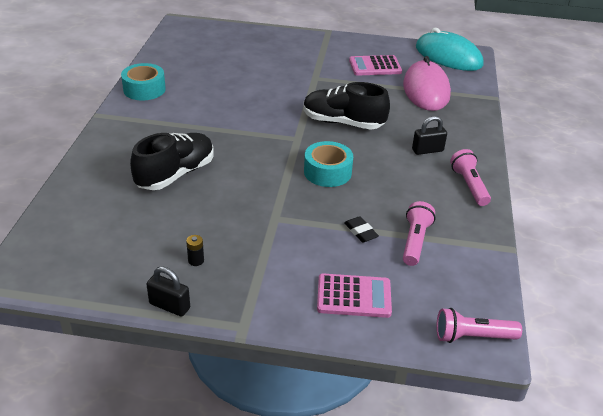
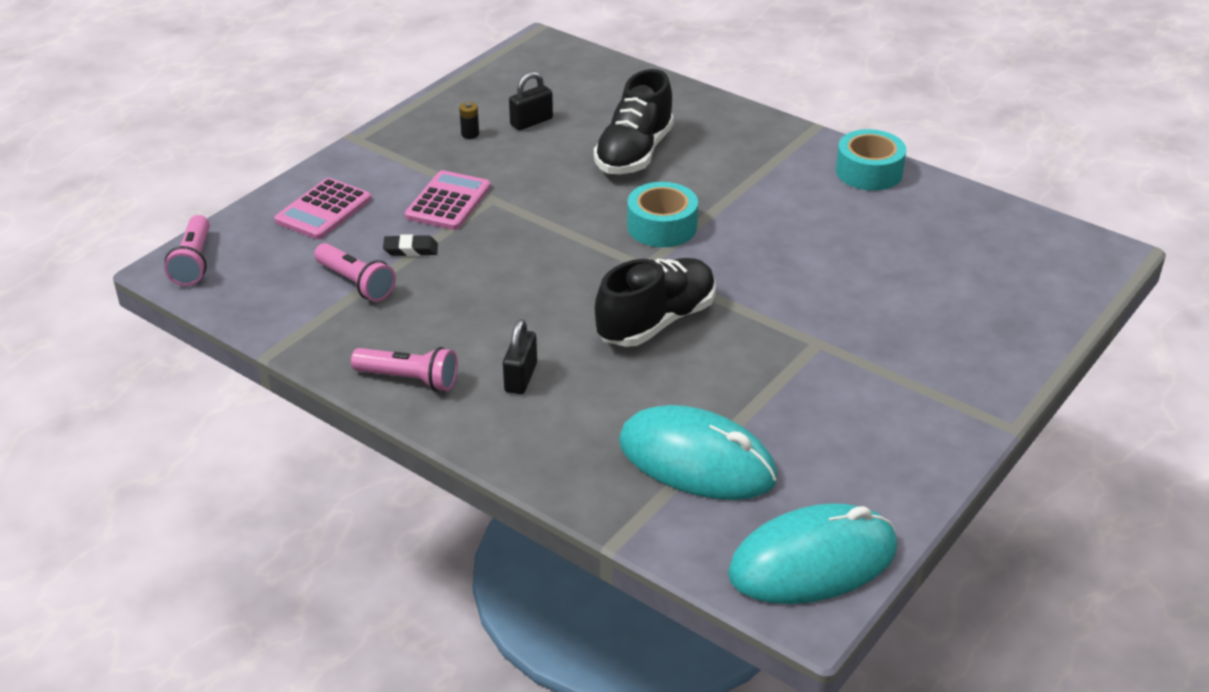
camera: 120 degrees right, 0 degrees up
(169, 306) = (422, 108): black padlock -> black padlock (531, 122)
(175, 174) = (634, 153): black shoe -> black shoe turned 45 degrees clockwise
(327, 172) = (546, 265): turquoise tape -> turquoise tape (662, 226)
(375, 66) = (822, 431): pink calculator -> pink calculator (448, 202)
(426, 90) = (696, 460): pink mouse -> turquoise mouse
(472, 337) = (194, 262): pink flashlight -> pink flashlight turned 150 degrees clockwise

